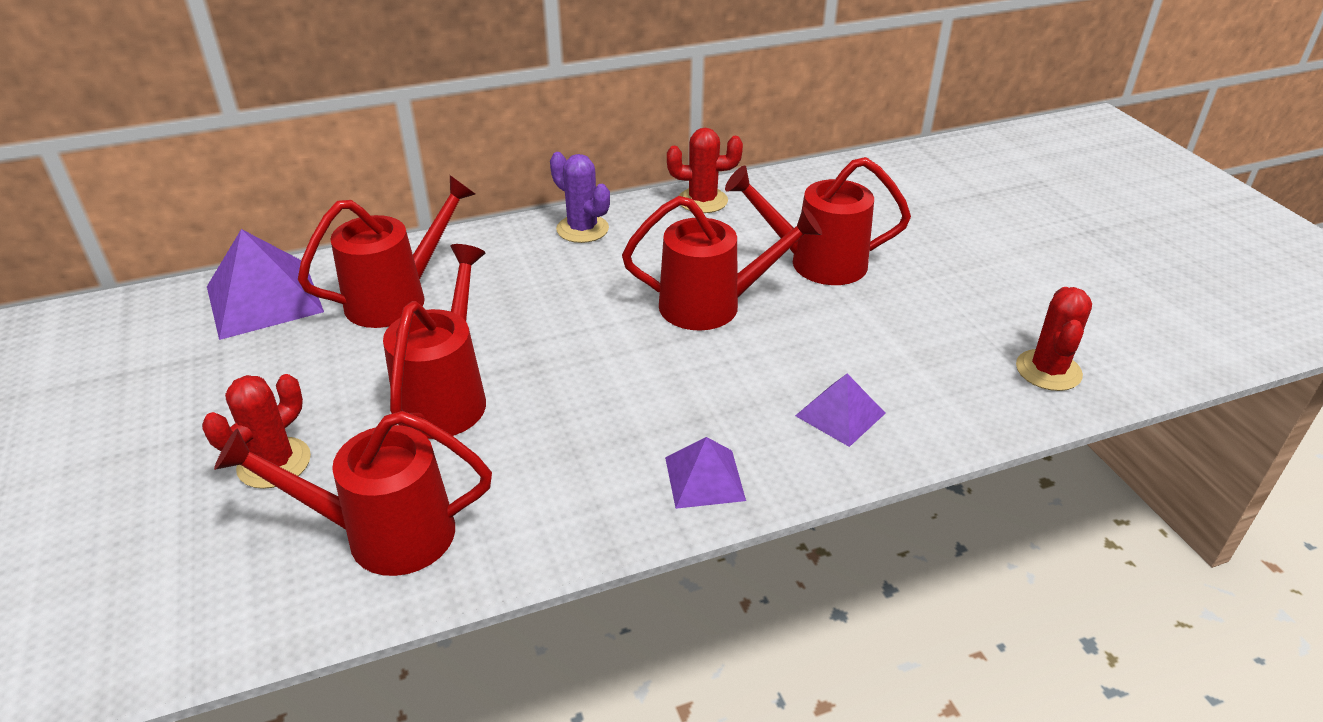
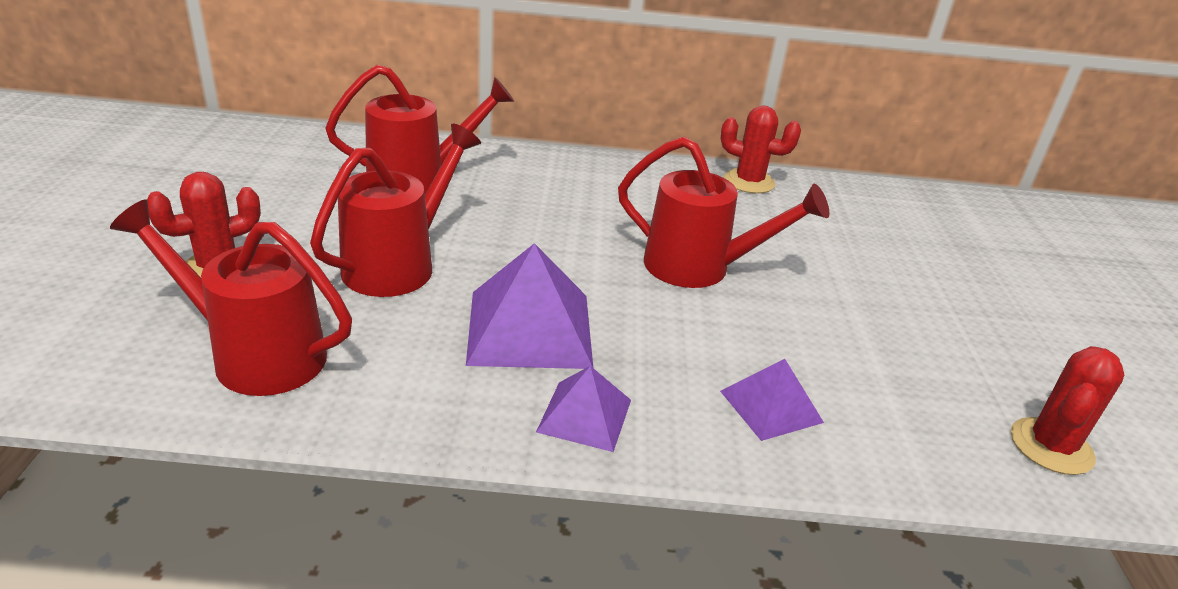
camera: 20 degrees right, 5 degrees down
(264, 299) = (314, 149): purple pyramid -> purple pyramid (530, 328)
(582, 229) = (618, 173): purple cactus -> none
(815, 263) = (832, 263): red watering can -> none

